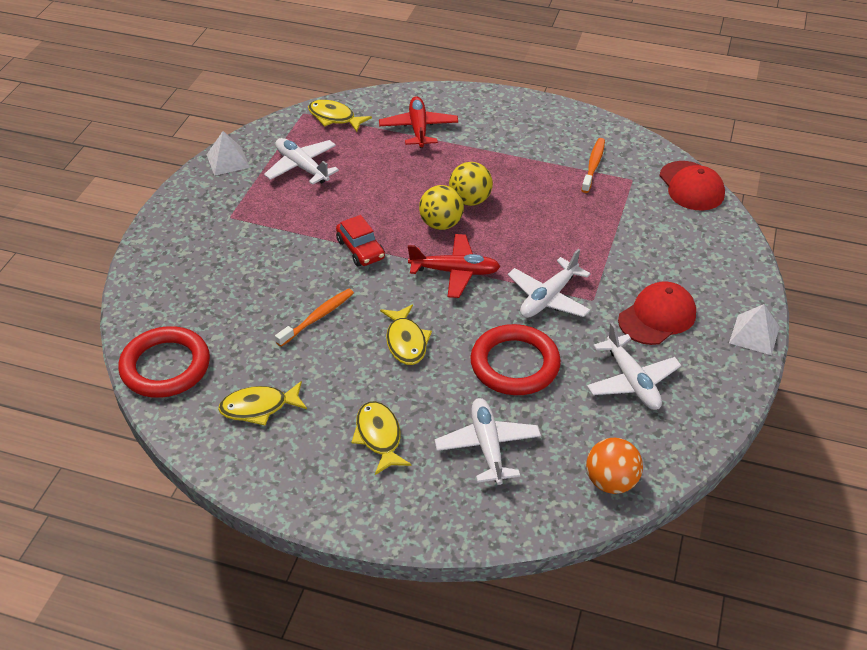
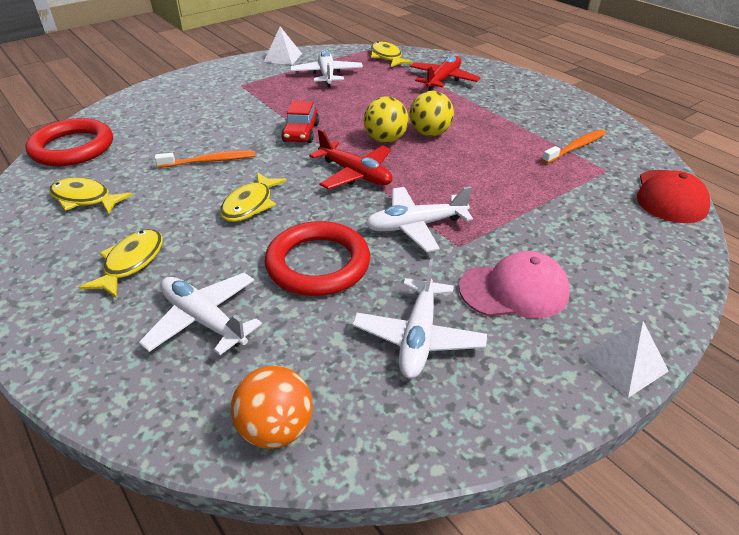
camera: 35 degrees right, 5 degrees down
(487, 446) = (203, 320): white plane -> white plane turned 75 degrees counterclockwise
(657, 317) = (514, 290): red cap -> pink cap

